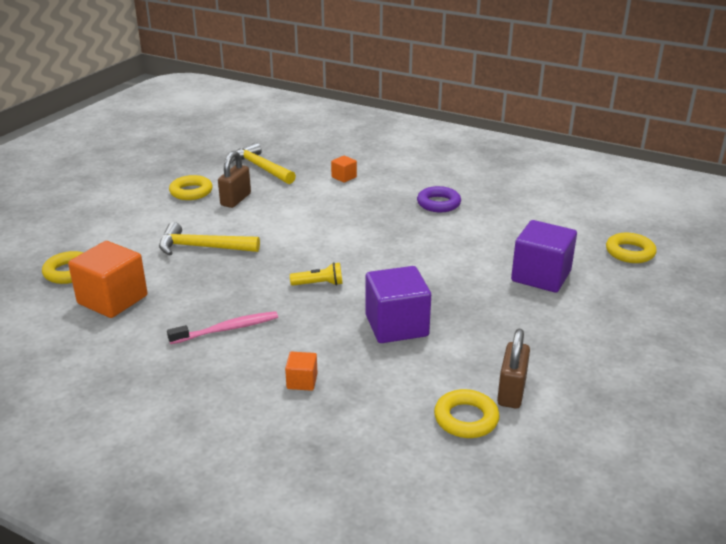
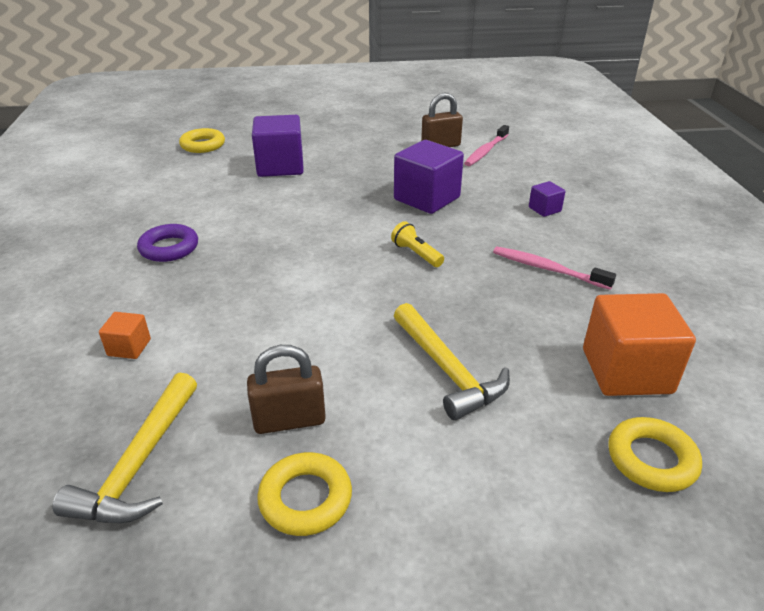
camera: 125 degrees left, 5 degrees up
(302, 381) = (544, 209): orange cube -> purple cube
(466, 419) = (486, 151): yellow ring -> pink toothbrush

